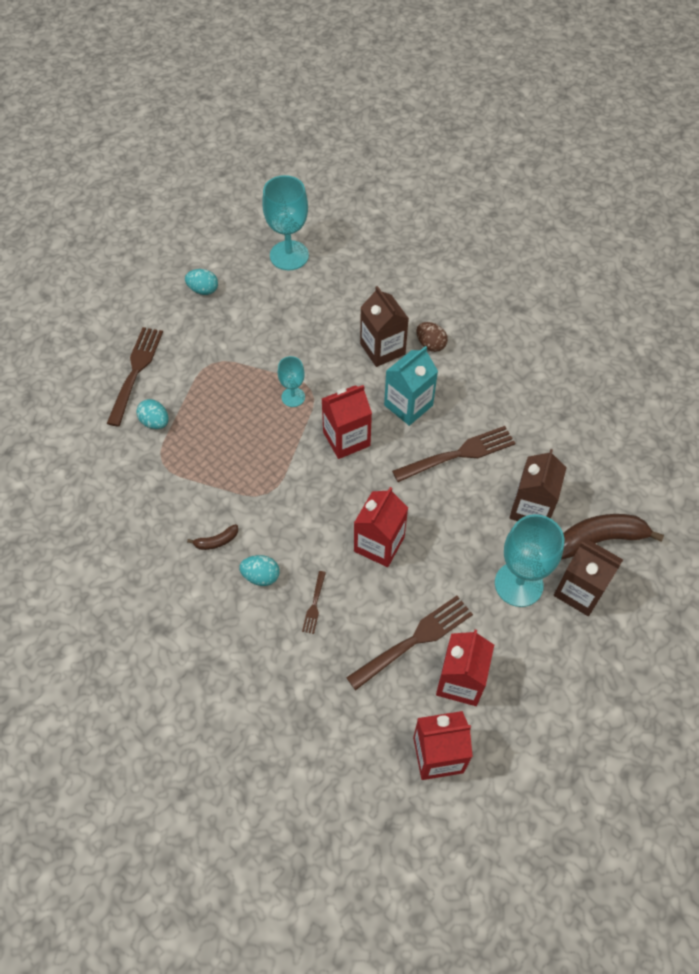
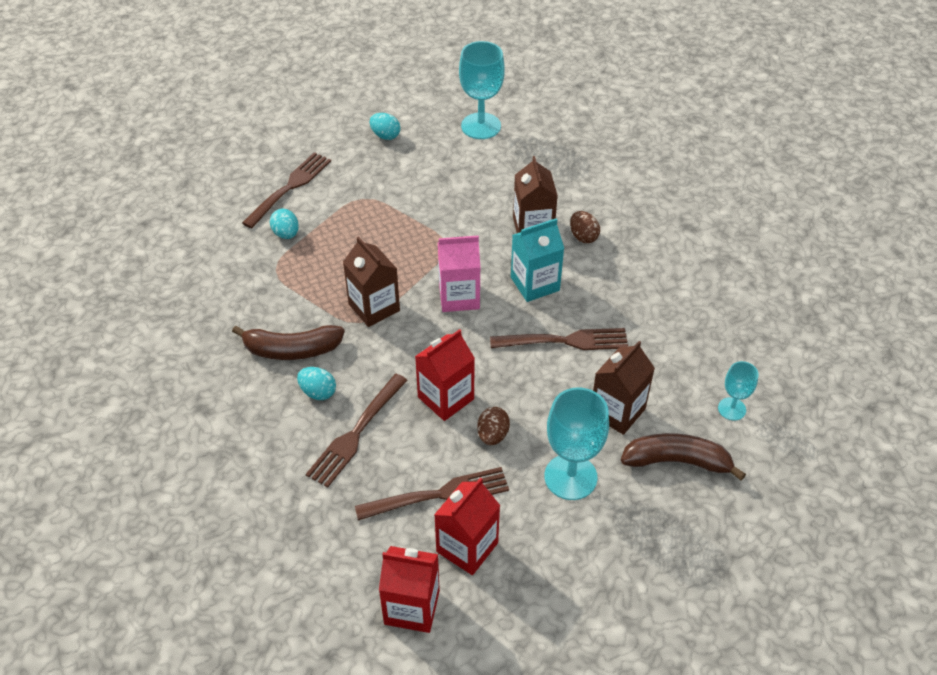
camera: 20 degrees right, 10 degrees down
(216, 541) = (291, 350): brown banana -> brown banana, size x2.09
(293, 397) = (425, 247): turquoise goblet -> turquoise goblet (732, 409)
(314, 604) = (356, 432): brown fork -> brown fork, size x2.11
(346, 439) = (459, 297): red carton -> pink carton
(435, 566) = (492, 435): none -> brown egg
(579, 591) = (632, 503): brown carton -> brown carton (374, 307)

